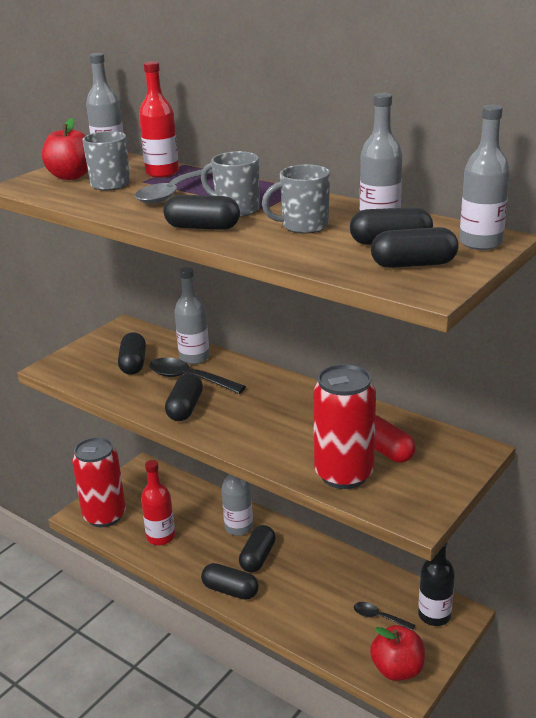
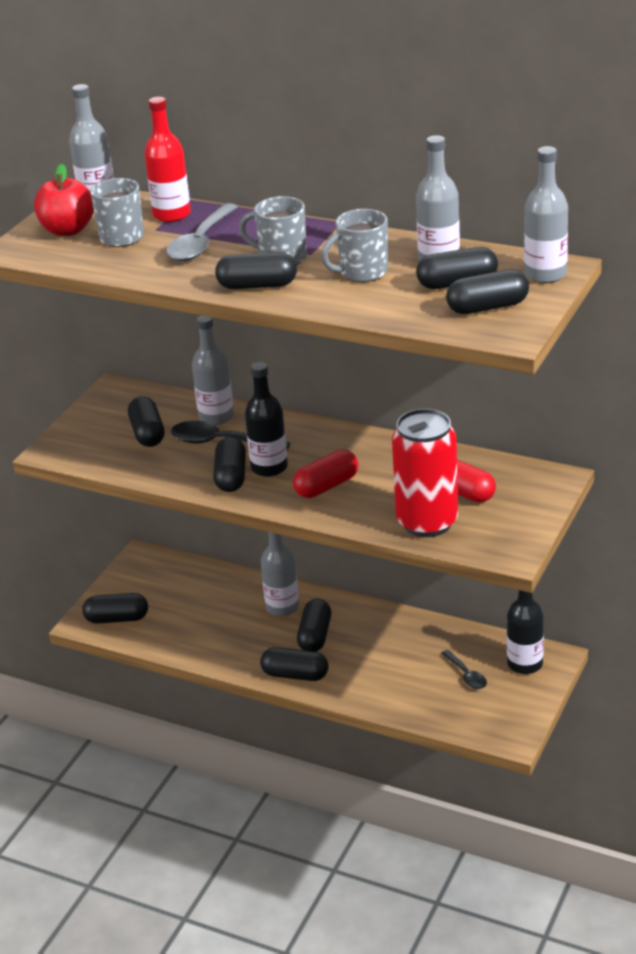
camera: 10 degrees left, 5 degrees up
(104, 516) = (117, 619): red can -> black capsule
(161, 537) = (194, 631): red bottle -> none
(220, 405) = (269, 467): none -> black bottle
(264, 428) = (326, 486): none -> red capsule
(379, 617) = (466, 675): black spoon -> black spoon turned 135 degrees counterclockwise
(397, 669) = (497, 721): red apple -> none

